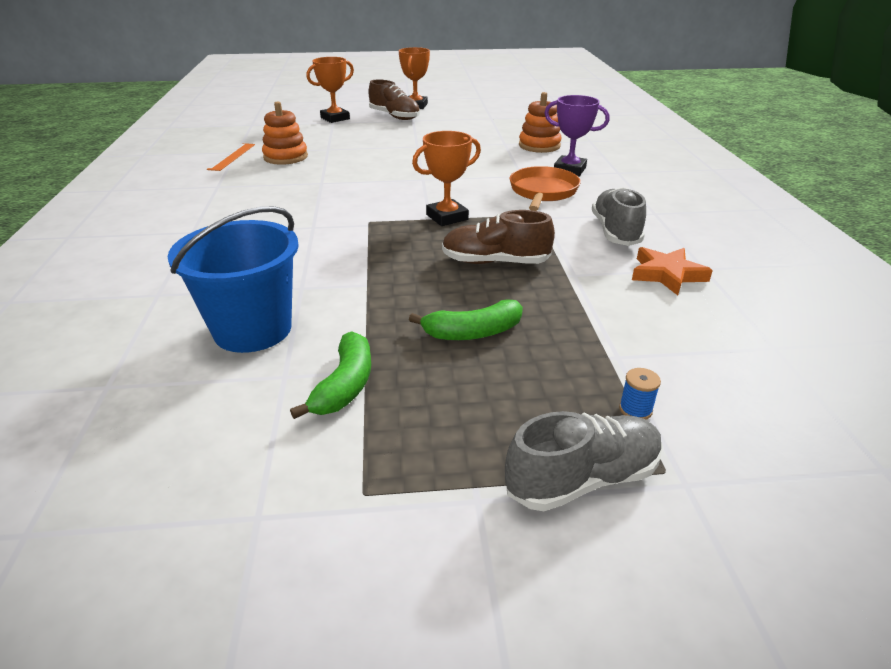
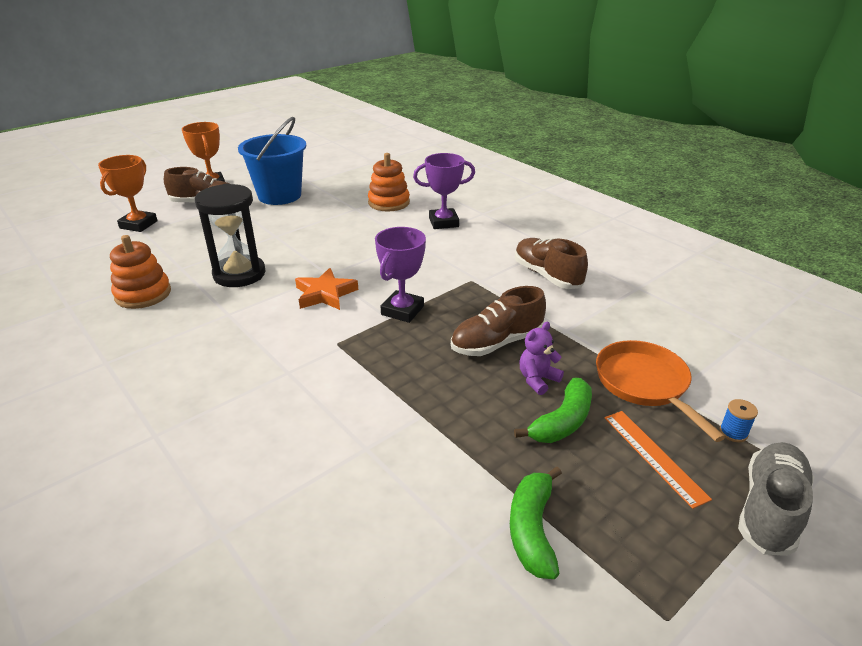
camera: 35 degrees left, 0 degrees up
(232, 156) = (71, 315): orange ruler -> orange ruler (654, 456)
(252, 329) = (380, 519): blue bucket -> blue bucket (279, 195)
(345, 385) = (532, 529): green banana -> green banana turned 150 degrees counterclockwise
(360, 162) = (239, 274): none -> black hourglass
(447, 217) = (402, 310): orange trophy -> purple trophy
(494, 298) = (537, 380): none -> purple teddy bear
(543, 192) = (449, 253): orange pan -> orange pan (644, 384)
(615, 232) = (547, 275): grey shoe -> brown shoe
(667, 274) = (623, 303): orange star -> orange star (325, 294)

